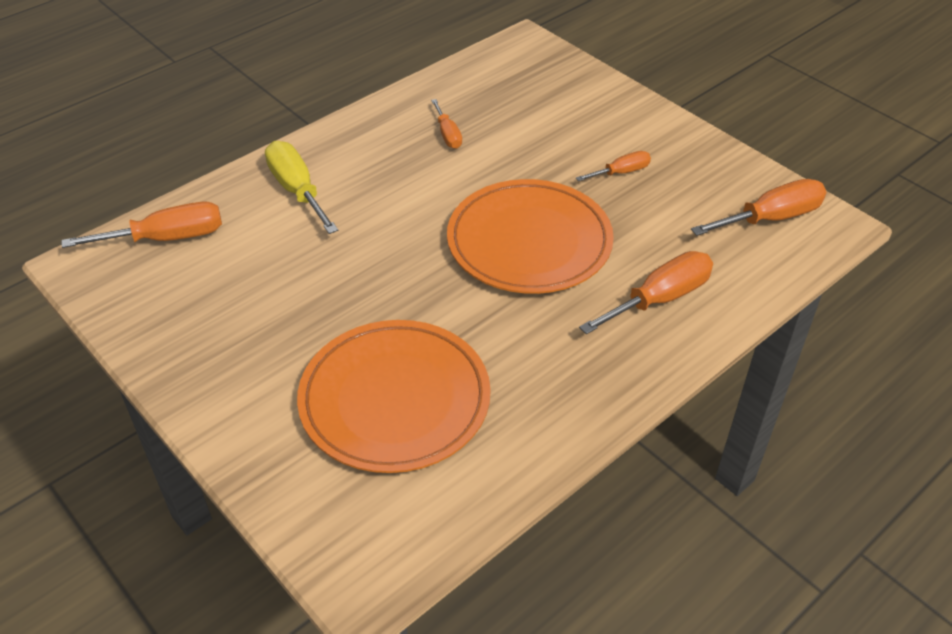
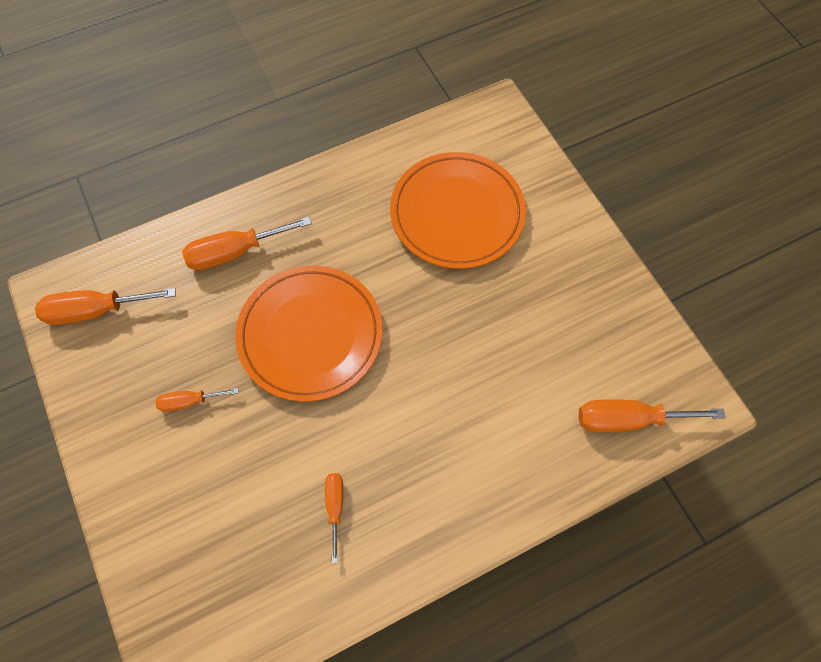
camera: 165 degrees left, 20 degrees up
(297, 190) = (503, 457): yellow screwdriver -> none

